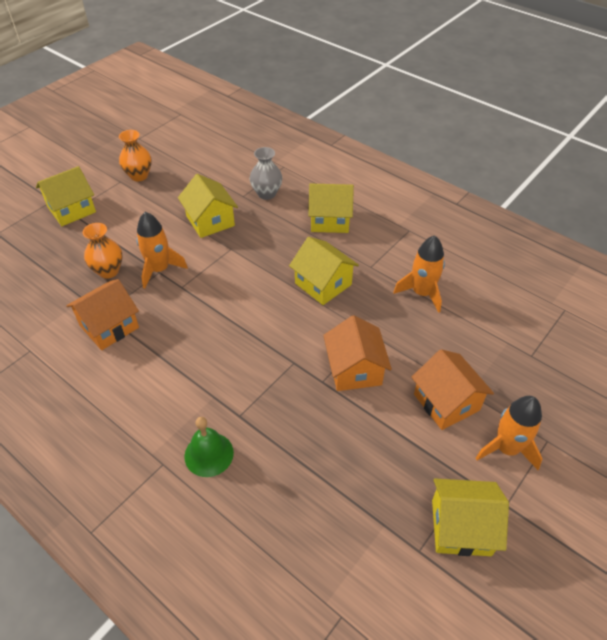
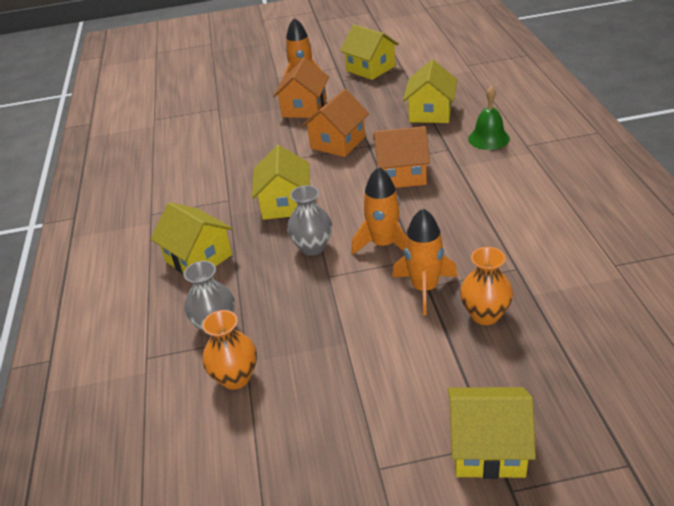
camera: 135 degrees left, 10 degrees down
(109, 326) = (517, 253): orange house -> orange house (402, 174)
(139, 176) = (341, 462): orange vase -> orange vase (235, 378)
(210, 221) = (316, 322): yellow house -> yellow house (430, 112)
(262, 261) = (312, 247): none -> grey vase
(422, 293) = (222, 165): orange rocket -> orange rocket (383, 244)

